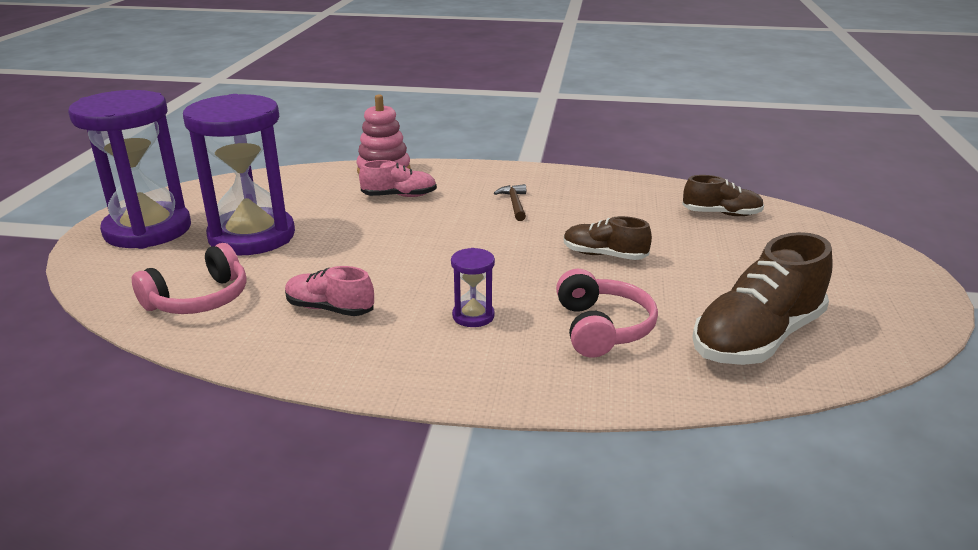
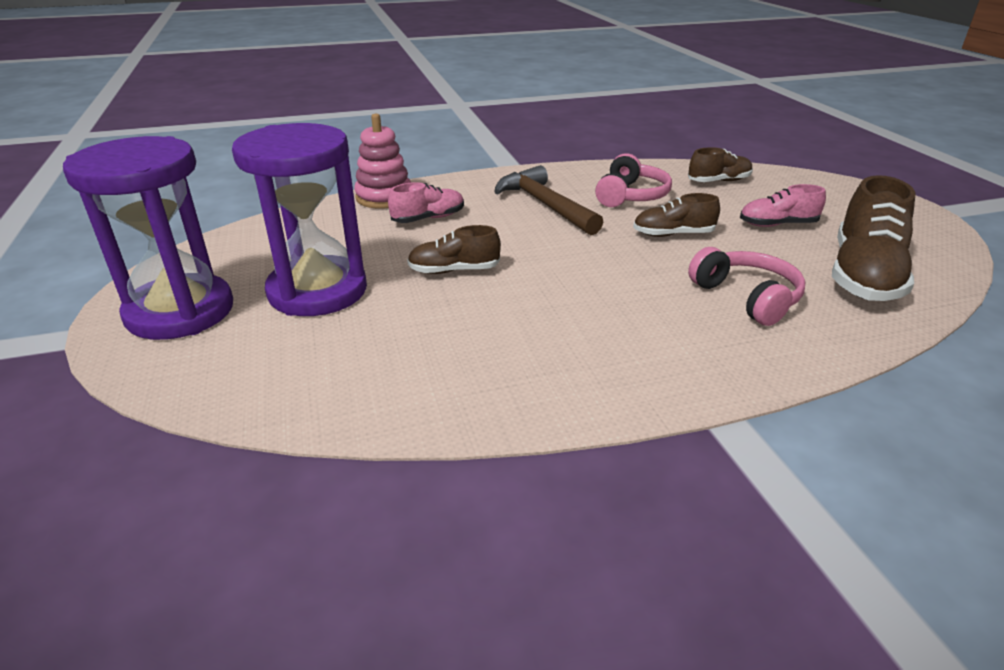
camera: 25 degrees left, 5 degrees up
(199, 299) = (334, 373): pink headphones -> pink headphones (631, 196)
(330, 309) = (489, 345): pink shoe -> pink shoe (777, 224)
(370, 244) = (454, 270): none -> brown shoe
(473, 316) = (631, 315): purple hourglass -> none
(514, 204) = (545, 205): brown hammer -> brown hammer, size x2.00

